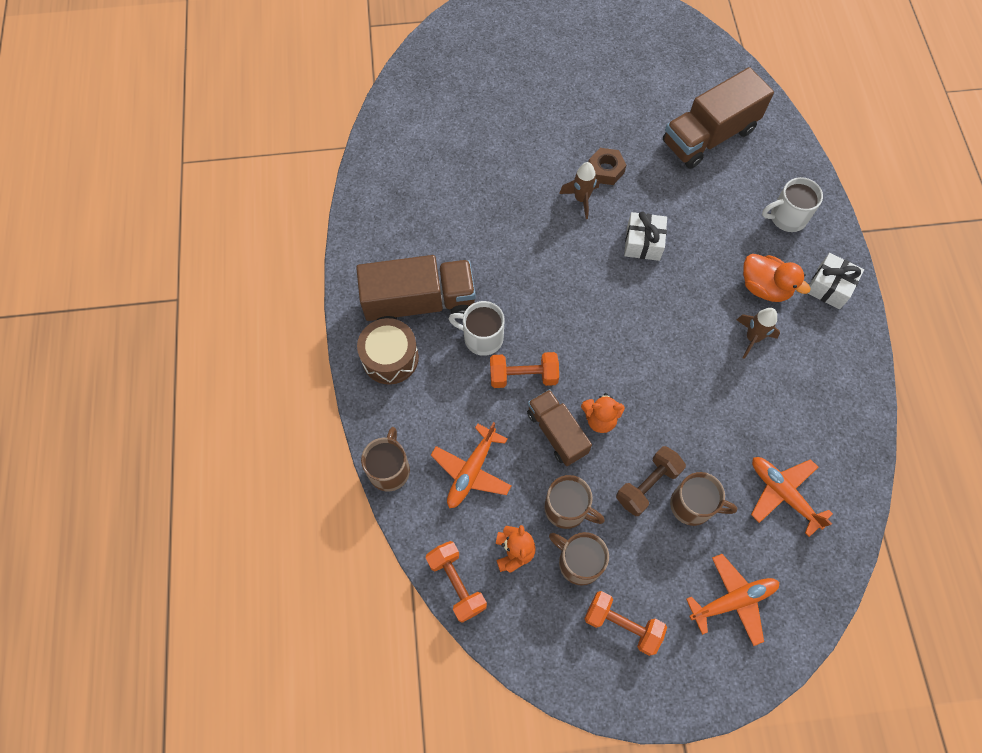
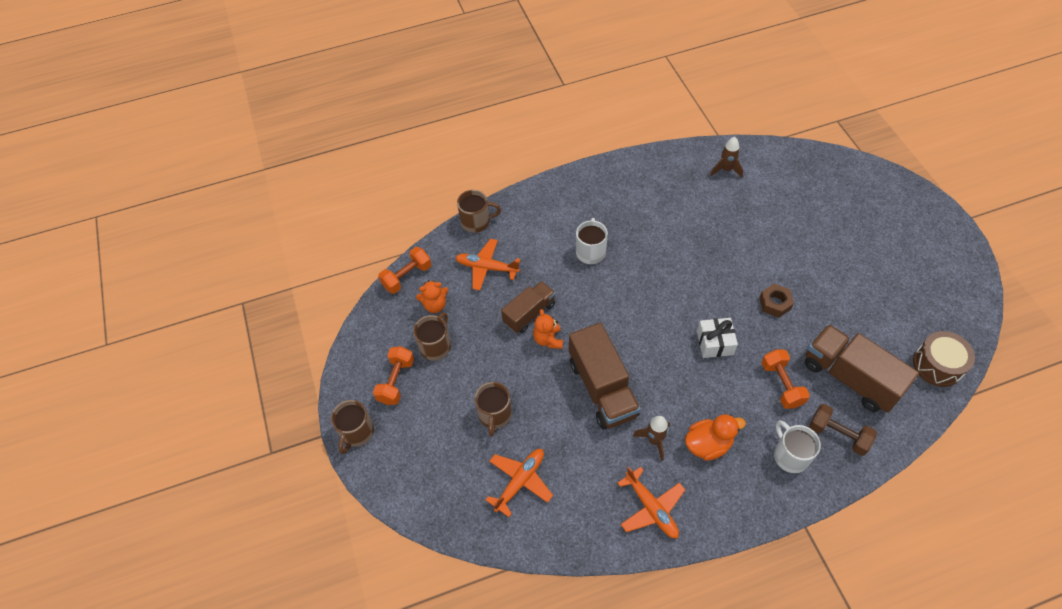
camera: 80 degrees right, 10 degrees down
(390, 358) = (557, 202): brown drum -> brown drum (937, 365)
(419, 302) = (606, 208): brown truck -> brown truck (602, 388)
(523, 376) = (568, 283): orange dumbbell -> orange dumbbell (781, 384)
(567, 509) = (473, 331): brown mug -> brown mug (356, 432)
(581, 199) = (738, 291): brown rocket -> brown rocket (726, 169)
(647, 485) = (503, 380): brown dumbbell -> brown dumbbell (838, 435)
(733, 600) = (426, 454): orange plane -> orange plane (651, 508)
(764, 287) = (708, 444): orange duck -> orange duck turned 135 degrees counterclockwise
(829, 287) = (730, 501): white gift -> none

